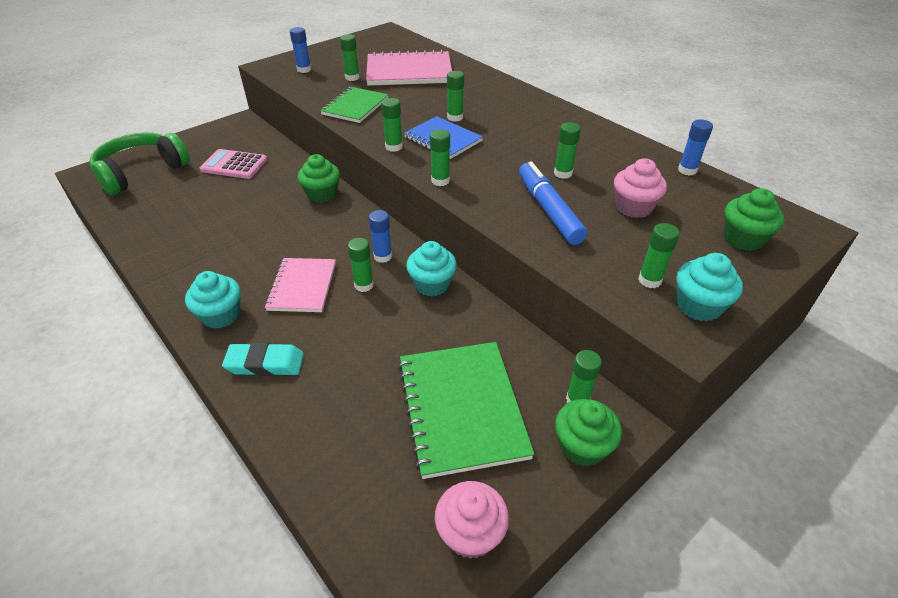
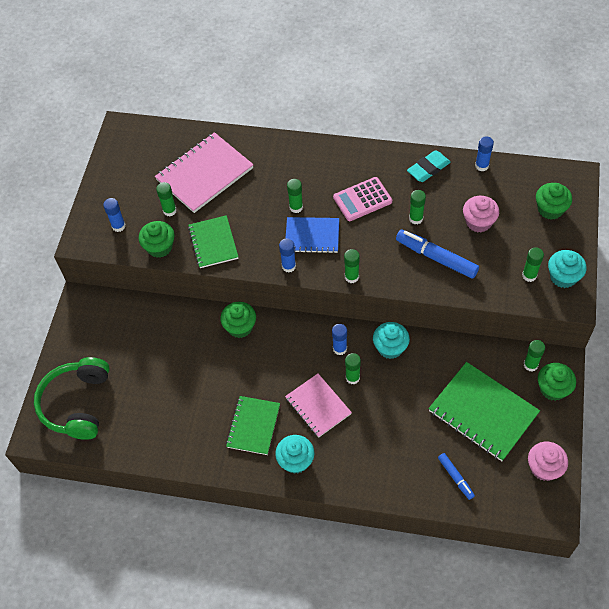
camera: 35 degrees left, 15 degrees up
(229, 265) = (253, 426): none -> green notebook
(234, 165) = (140, 346): pink calculator -> pink calculator (362, 199)
(265, 363) = (359, 467): turquoise eraser -> turquoise eraser (428, 168)
(312, 91) = (159, 247): none -> green cupcake
(347, 453) = (455, 477): none -> blue marker
(394, 147) = (289, 266): green glue stick -> blue glue stick

